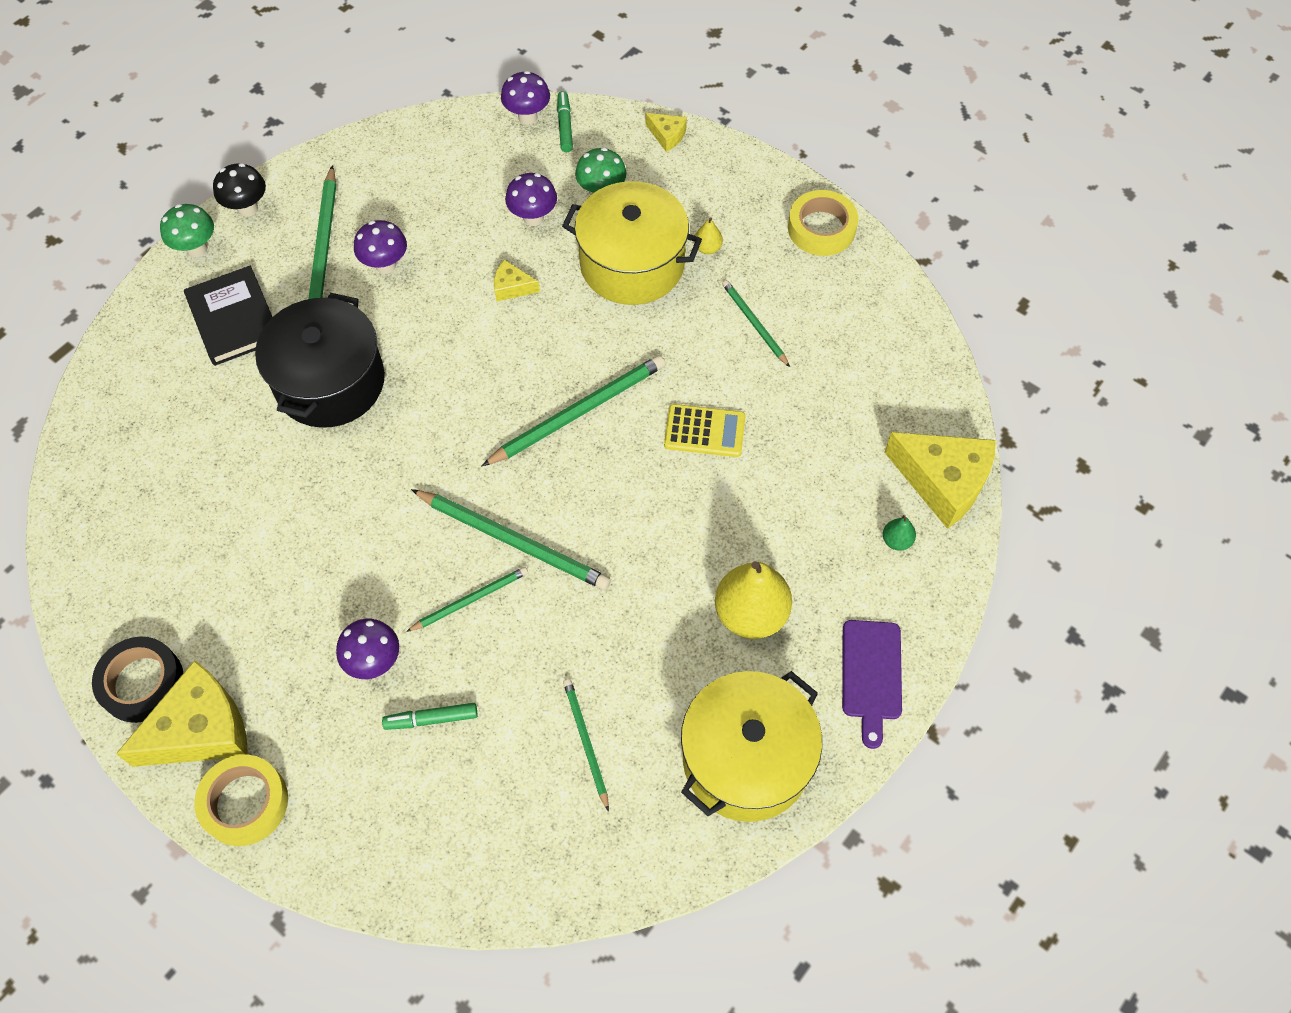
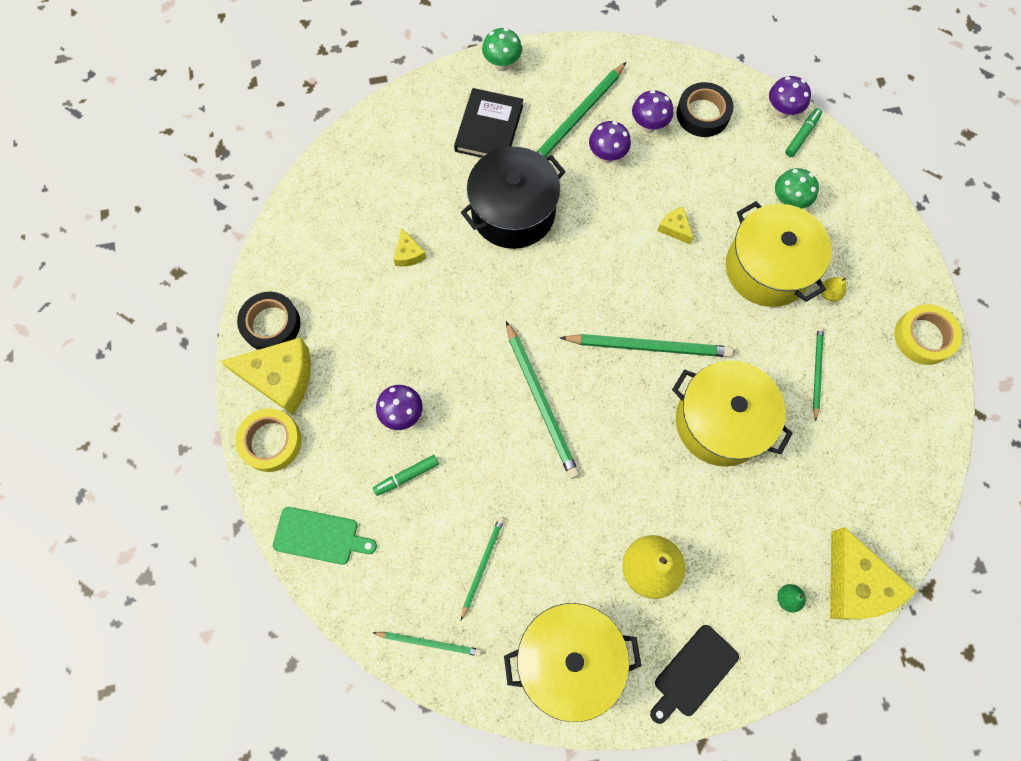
camera: 40 degrees right, 10 degrees up
(247, 208) = (552, 57): black mushroom -> none
(385, 854) = (320, 536): none -> green cutting board
(431, 719) = (406, 476): green marker -> green marker turned 60 degrees counterclockwise
(452, 166) = (703, 114): none -> black tape
(470, 600) = (486, 419): green pencil -> green pencil (429, 643)
(533, 218) = (727, 188): purple mushroom -> purple mushroom (648, 126)
(667, 136) = (868, 191): yellow cheese -> yellow cheese (408, 254)
(704, 431) = (720, 422): yellow calculator -> yellow pot
(871, 675) = (693, 673): purple cutting board -> black cutting board

